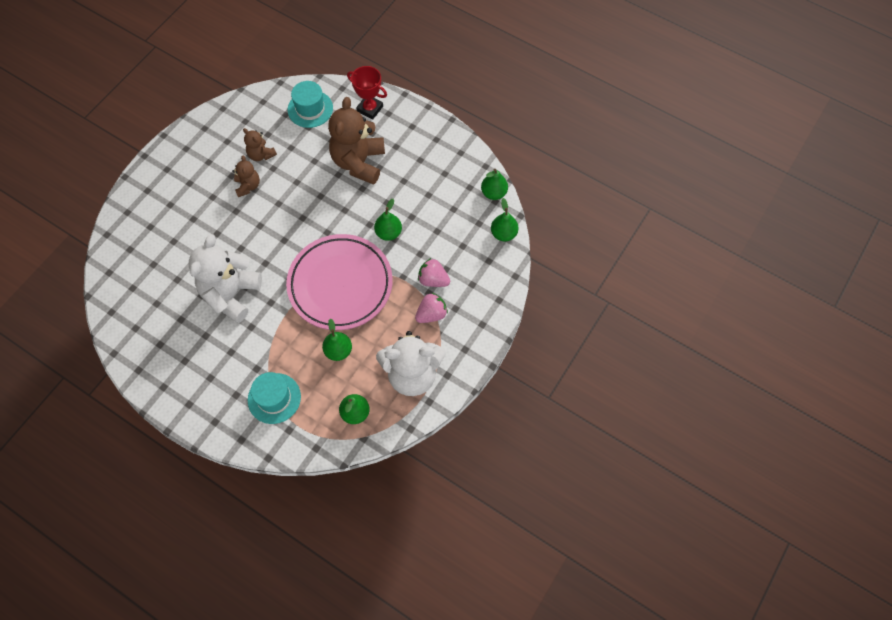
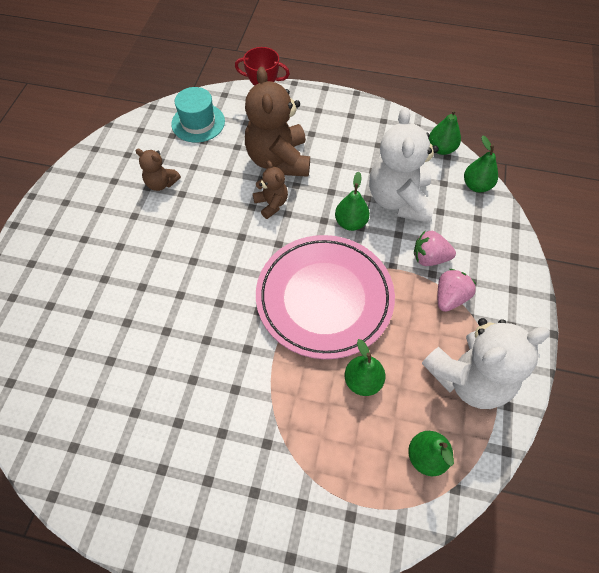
camera: 20 degrees left, 5 degrees down
(231, 294) = (191, 356): white teddy bear -> white teddy bear (399, 200)
(248, 186) = (159, 221): brown teddy bear -> brown teddy bear (271, 204)
(274, 398) = (309, 477): turquoise hat -> none

